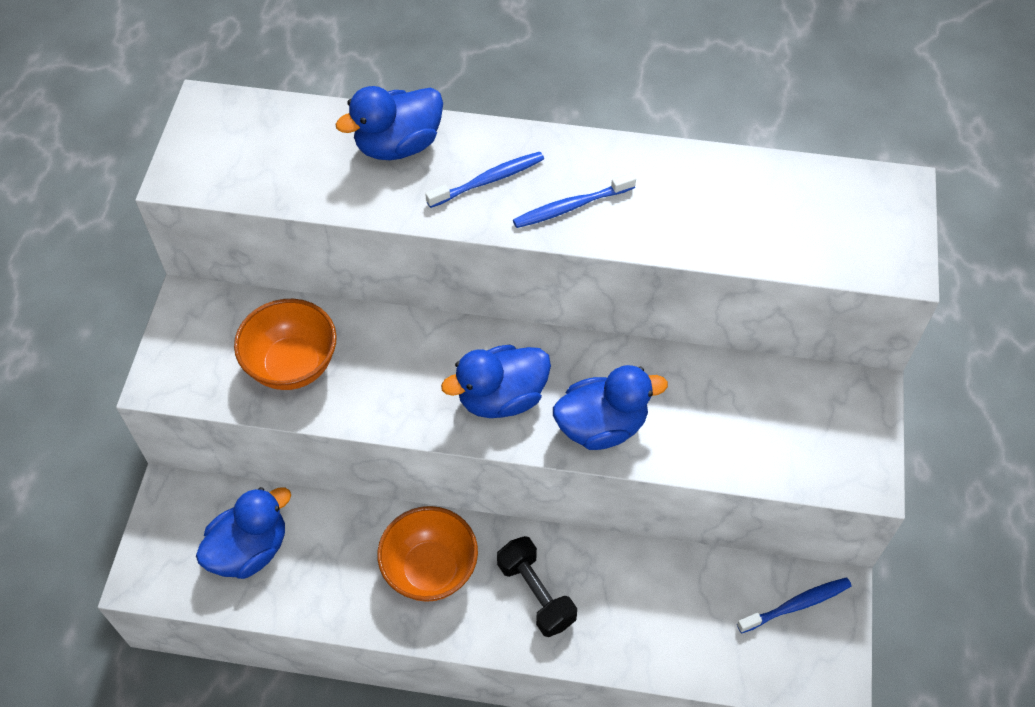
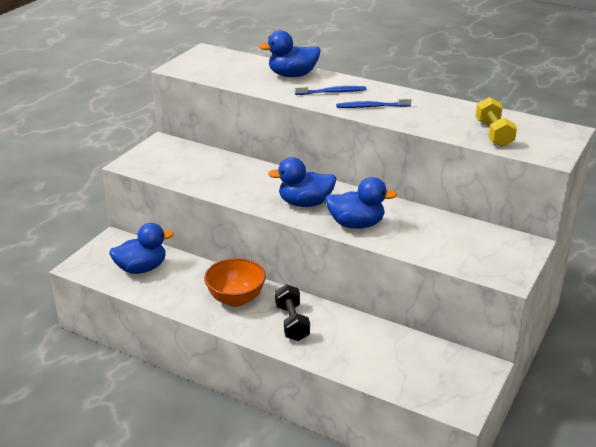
camera: 20 degrees right, 25 degrees down
(292, 365) = (200, 171): orange bowl -> none
(792, 230) = (493, 134): none -> yellow dumbbell
(796, 605) = (454, 366): blue toothbrush -> none

